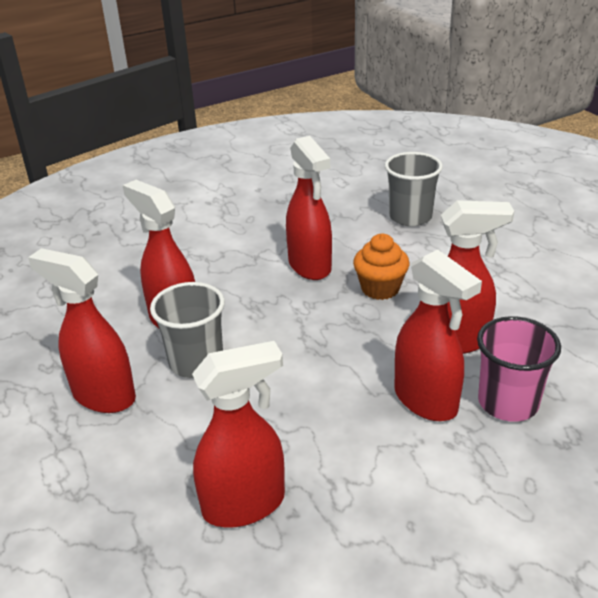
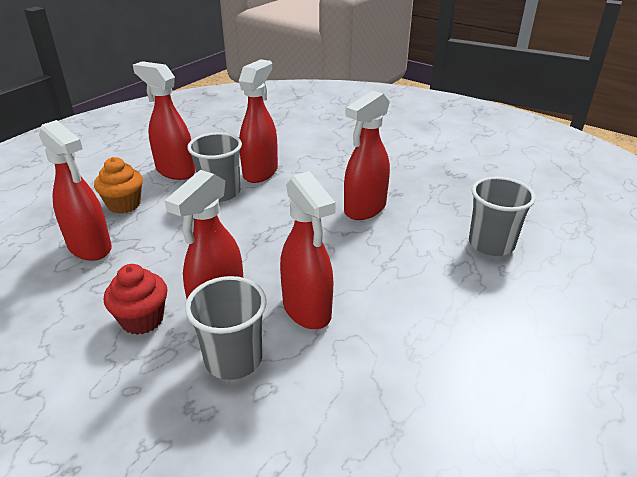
camera: 65 degrees right, 0 degrees up
(103, 396) = (175, 171): red spray bottle -> red spray bottle turned 60 degrees counterclockwise
(380, 288) = (358, 251): orange cupcake -> orange cupcake (124, 205)
(422, 464) = (142, 319): none -> red cupcake
(508, 403) = (233, 359): pink cup -> grey cup

